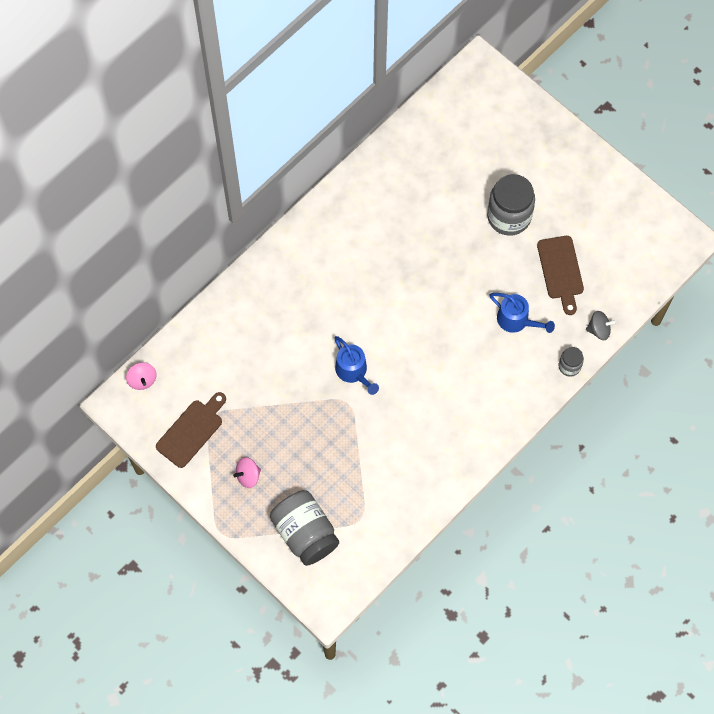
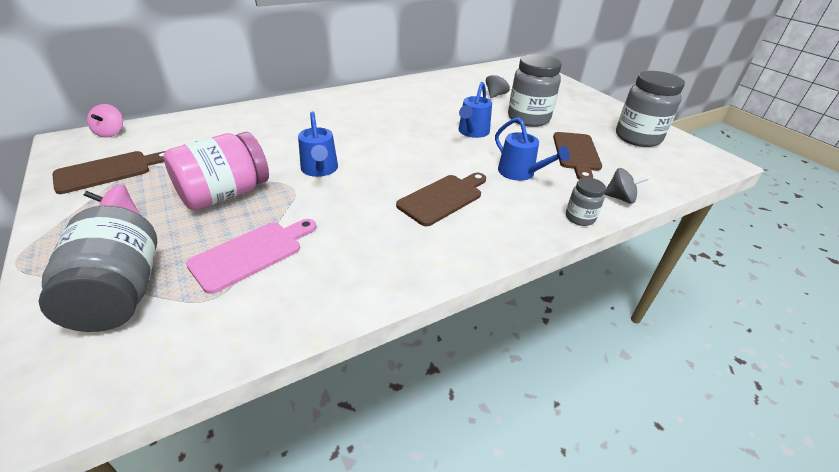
camera: 15 degrees right, 30 degrees down
(301, 427) = (225, 194): none -> pink jar
(359, 478) = (251, 253): none -> pink cutting board
(461, 264) = (472, 132): none -> blue watering can
(464, 376) = (443, 198): none -> brown cutting board
(465, 172) = (495, 95): none -> grey spinning top
(616, 220) = (637, 138): none -> grey jar

